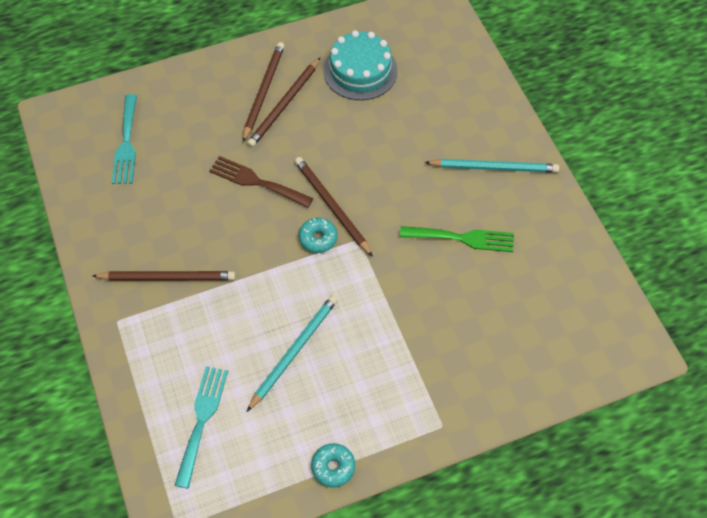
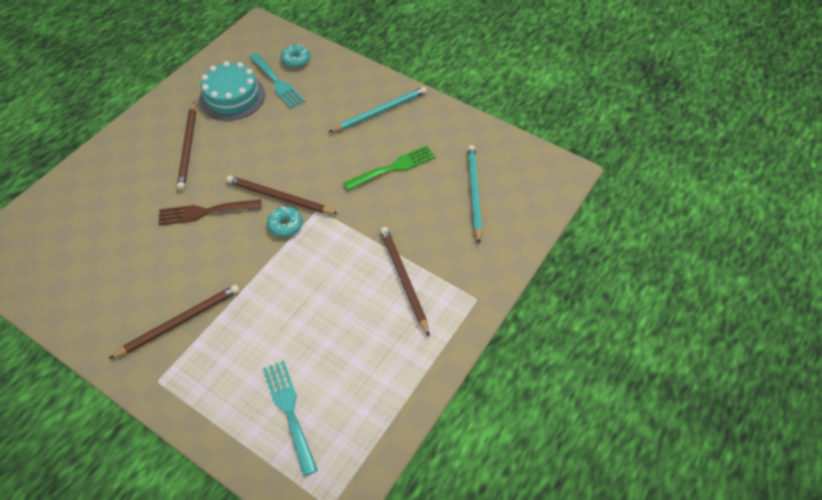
camera: 35 degrees left, 5 degrees down
(126, 144) = (68, 242): turquoise fork -> turquoise fork (277, 83)
(263, 91) = (164, 146): brown pencil -> brown pencil (403, 279)
(294, 351) = (327, 314): turquoise pencil -> turquoise pencil (474, 193)
(333, 467) = (420, 378): turquoise donut -> turquoise donut (296, 60)

